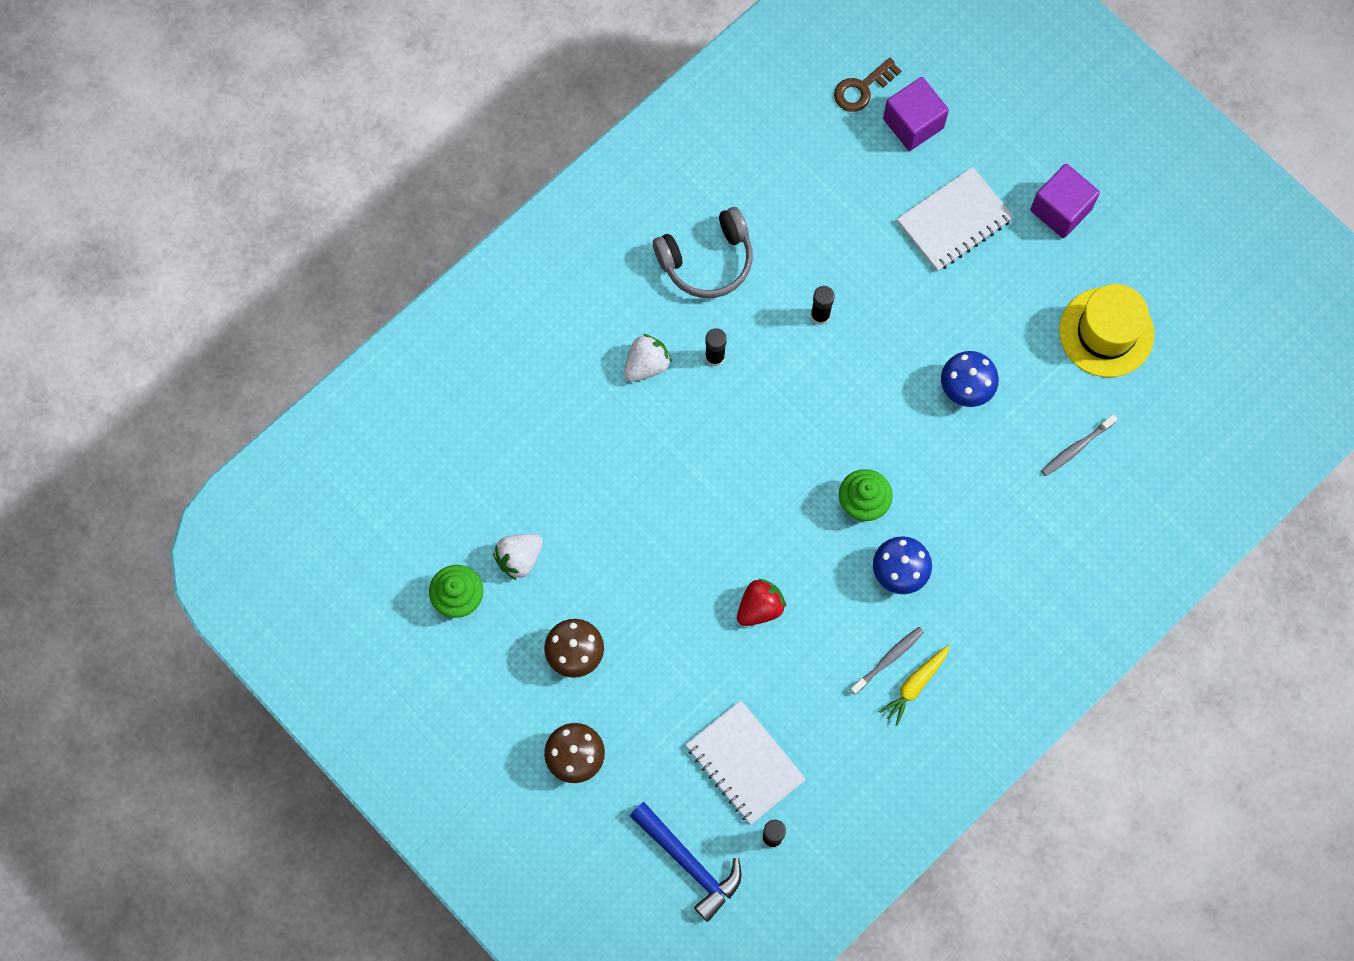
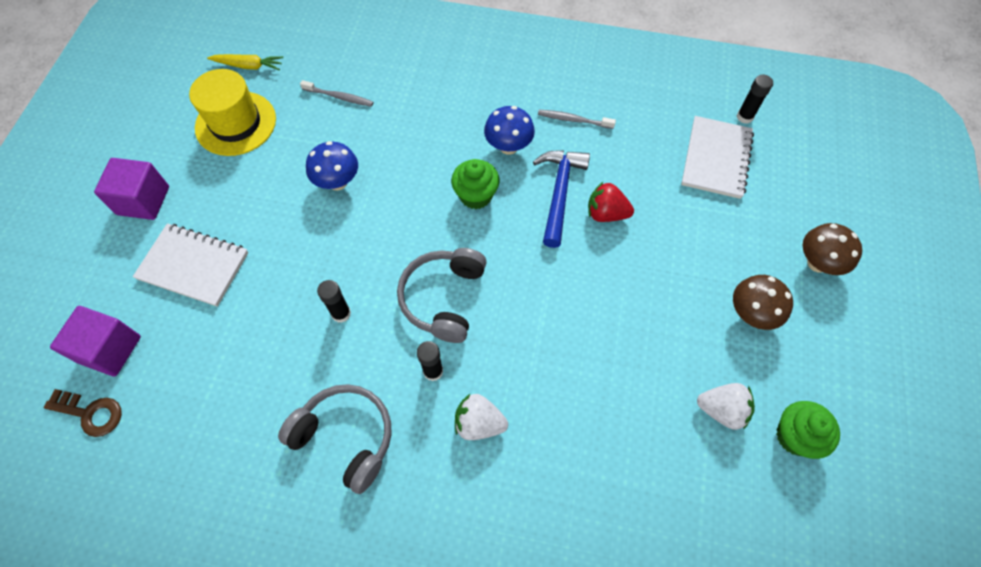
camera: 125 degrees left, 10 degrees down
(689, 863) = (807, 151): blue hammer -> blue hammer (559, 193)
(775, 406) = (443, 298): none -> grey headphones
(915, 685) = (577, 97): yellow carrot -> yellow carrot (248, 66)

